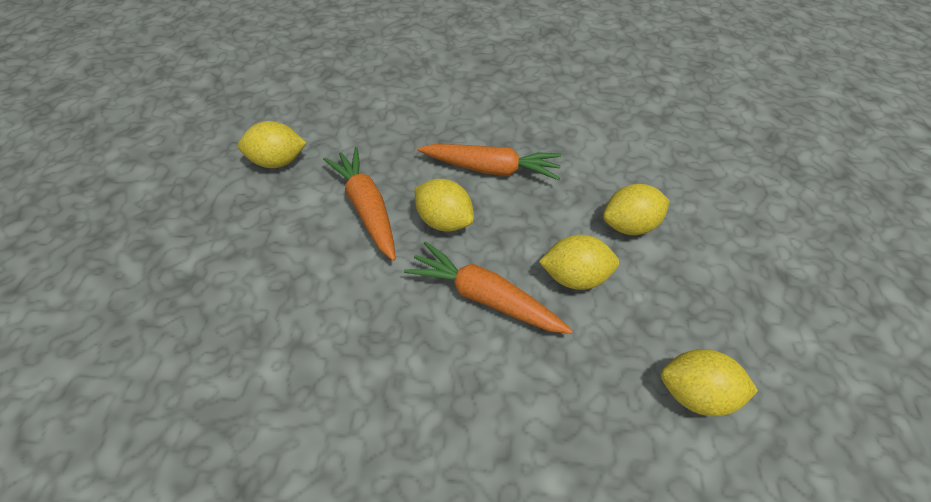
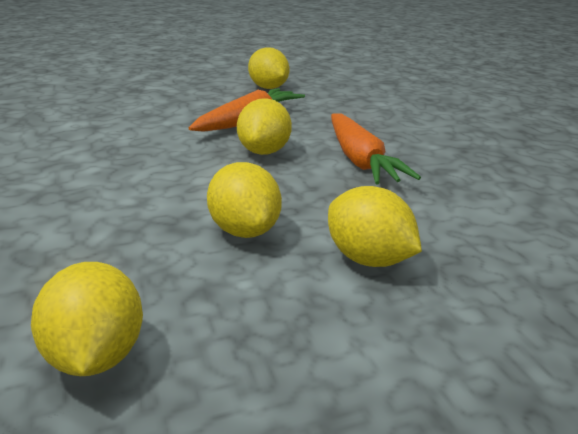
camera: 65 degrees right, 25 degrees down
(484, 297) = (181, 185): orange carrot -> none

